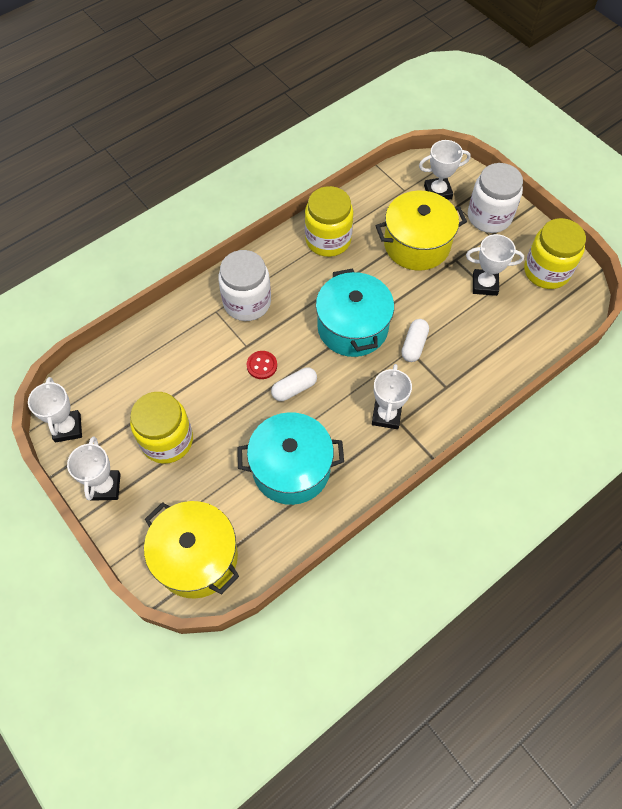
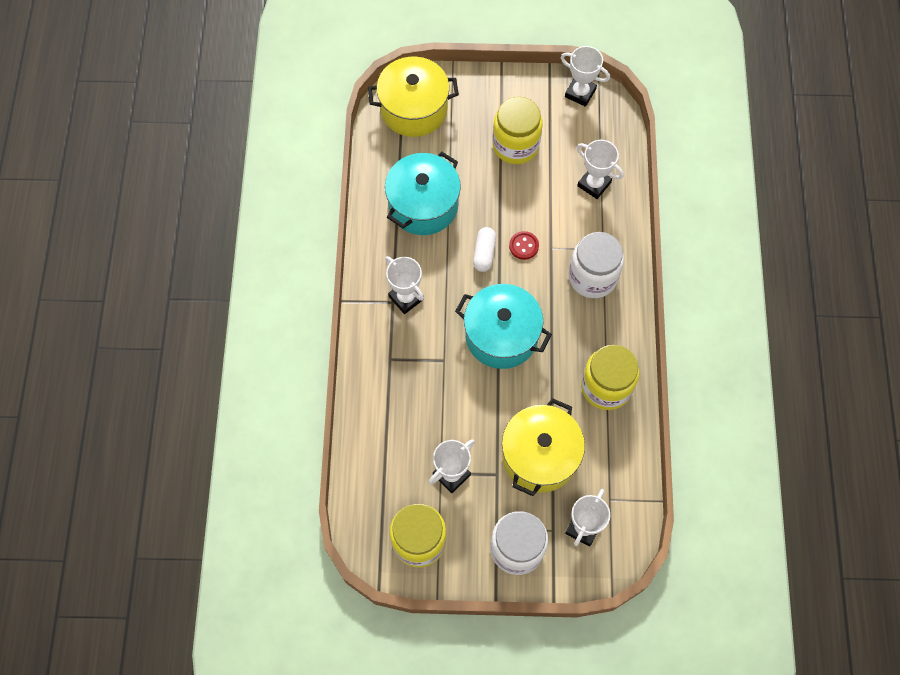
camera: 130 degrees right, 5 degrees up
(105, 487) = (512, 89): white trophy -> white trophy (594, 184)
(414, 345) = (445, 367): white capsule -> none

